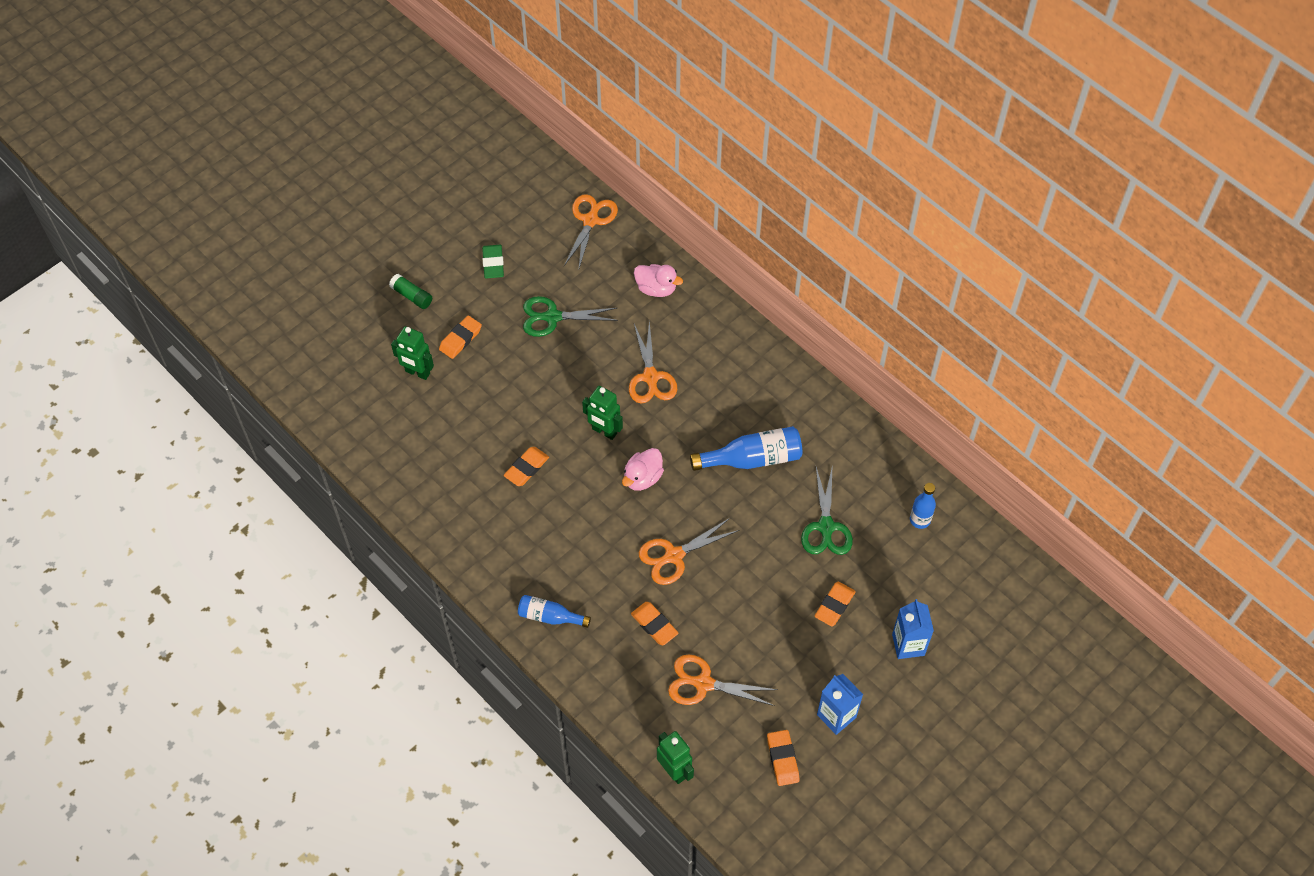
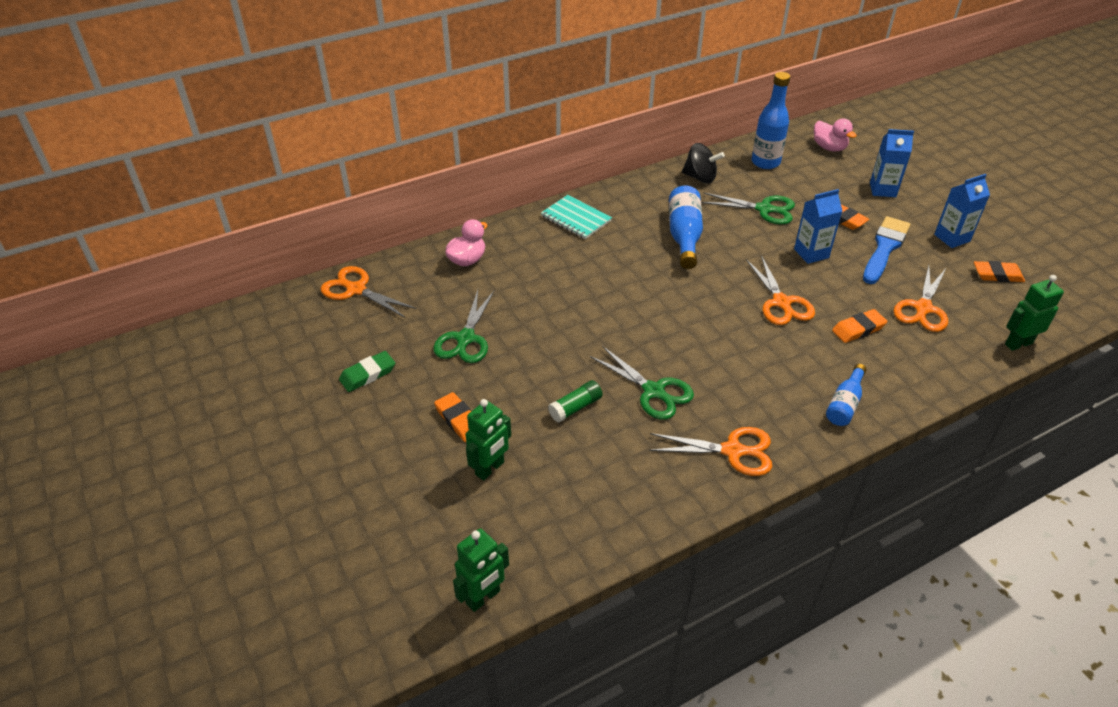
camera: 75 degrees left, 15 degrees down
(411, 296) = (373, 456): green glue stick -> green glue stick (575, 407)
(493, 263) = (368, 374): green eraser -> green eraser turned 45 degrees counterclockwise
(526, 468) = (654, 392): orange eraser -> green scissors
(604, 431) = (625, 325): green robot -> green robot (483, 597)
(642, 478) = (688, 308): pink duck -> pink duck (829, 148)
(651, 378) = (572, 282): orange scissors -> orange scissors (733, 451)
(749, 360) = (576, 218): none -> turquoise notebook
(762, 577) = (811, 253): none -> blue carton
(794, 647) = (884, 248): none -> blue brush
(864, 459) = (700, 177): none -> black spinning top
(920, 520) = (765, 162): blue bottle -> blue bottle, size x1.61

